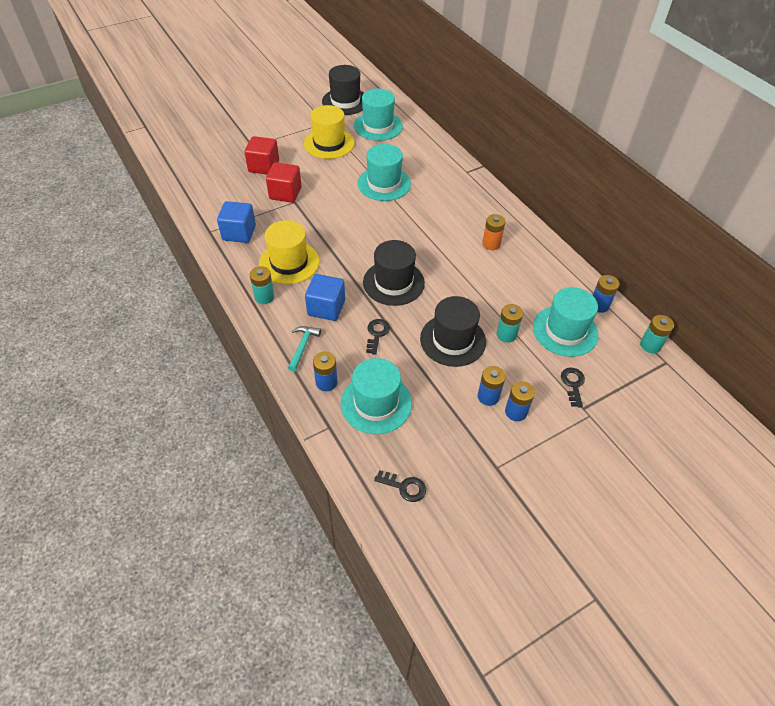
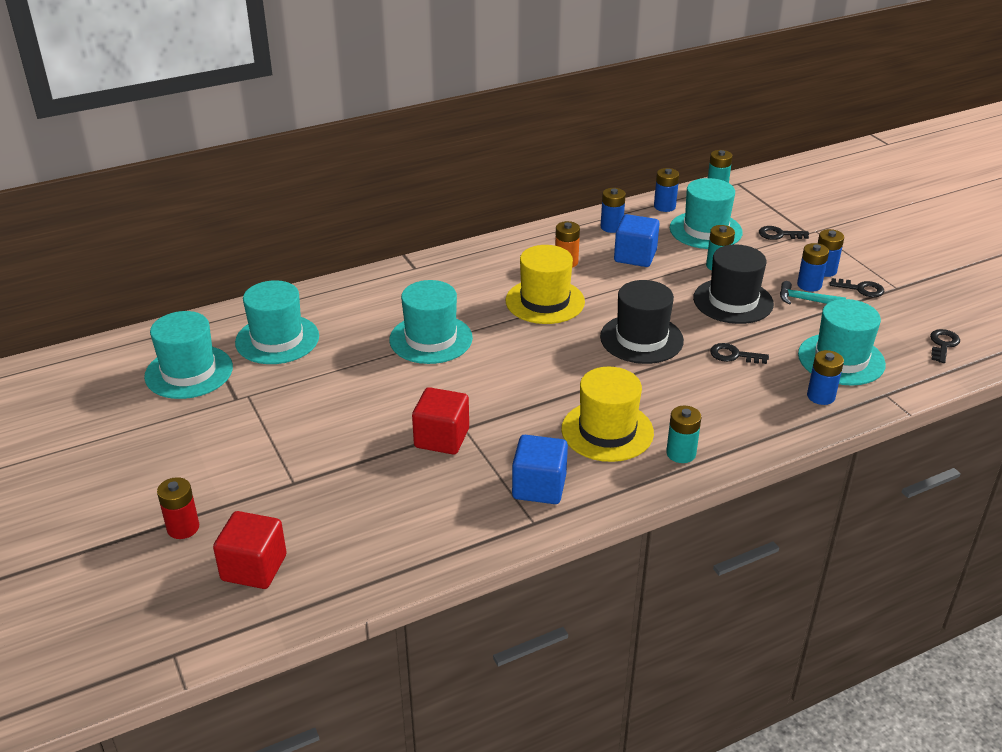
camera: 85 degrees left, 15 degrees down
(223, 117) = (183, 528): none -> red battery
(264, 166) = (362, 465): red cube -> red cube (254, 568)
(302, 347) = (767, 416): turquoise hammer -> turquoise hammer (806, 300)
(326, 308) = (694, 396): blue cube -> blue cube (635, 256)
(329, 143) = (312, 391): yellow hat -> yellow hat (545, 301)
(345, 101) = (189, 372): black hat -> turquoise hat
(488, 436) = (861, 289): none -> black key
(552, 270) = (611, 227): none -> blue battery

